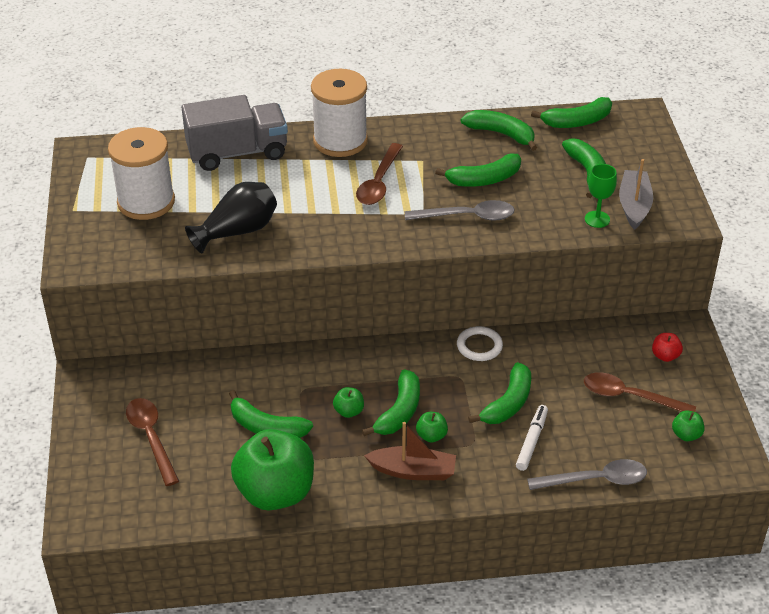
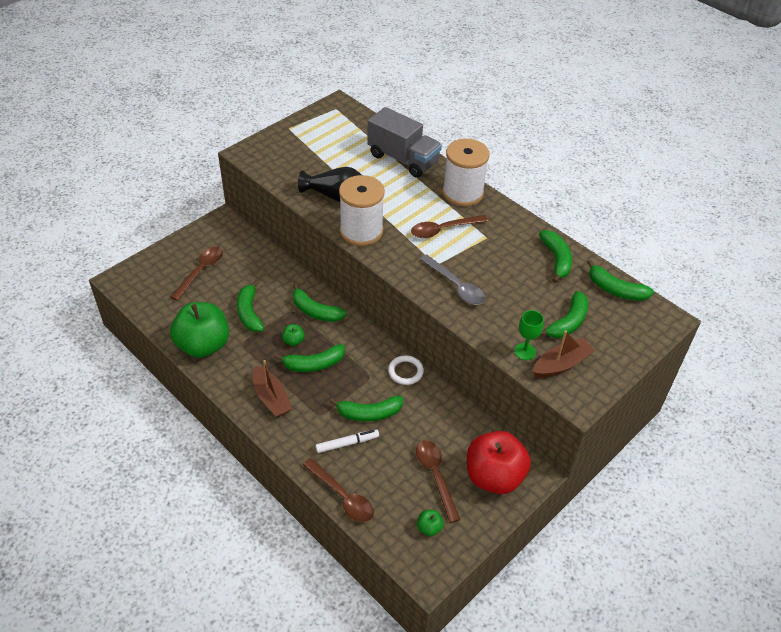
camera: 50 degrees right, 5 degrees up
(146, 202) = (323, 149): white spool -> white spool (361, 231)
(431, 436) = (307, 390): green apple -> none
(484, 179) = (501, 275): green banana -> green banana (315, 311)
(595, 480) = (342, 496): grey spoon -> brown spoon
(634, 205) = (561, 364): grey boat -> brown boat
(665, 356) = (494, 476): red apple -> red apple, size x2.49

